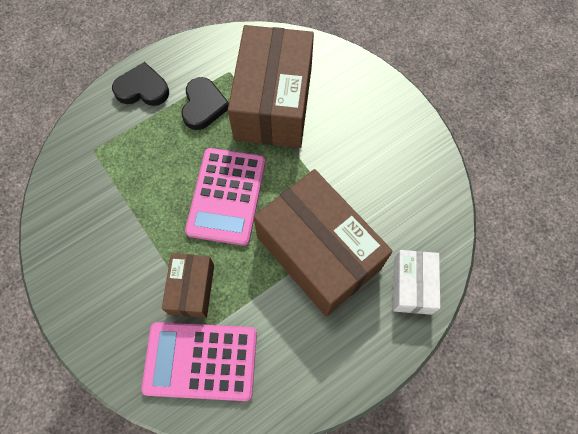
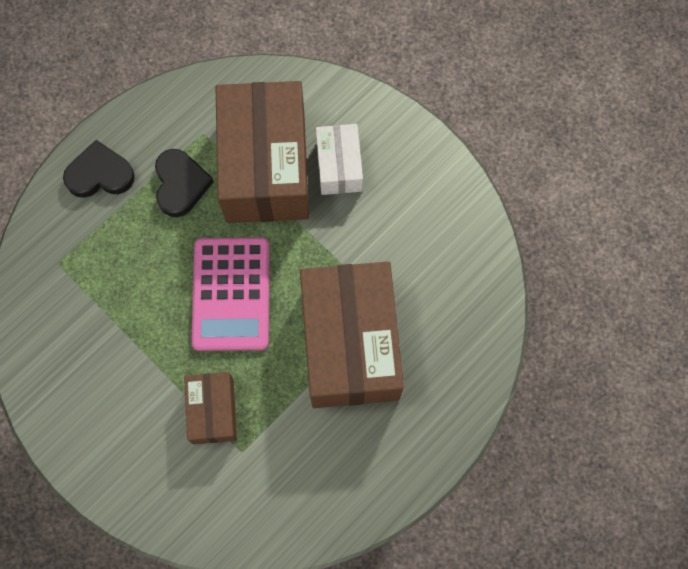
camera: 10 degrees left, 5 degrees up
(201, 361) = (240, 489): pink calculator -> none
(318, 253) = (350, 343): brown box -> brown box turned 45 degrees clockwise
(412, 286) = (462, 363): white box -> white box (339, 166)

